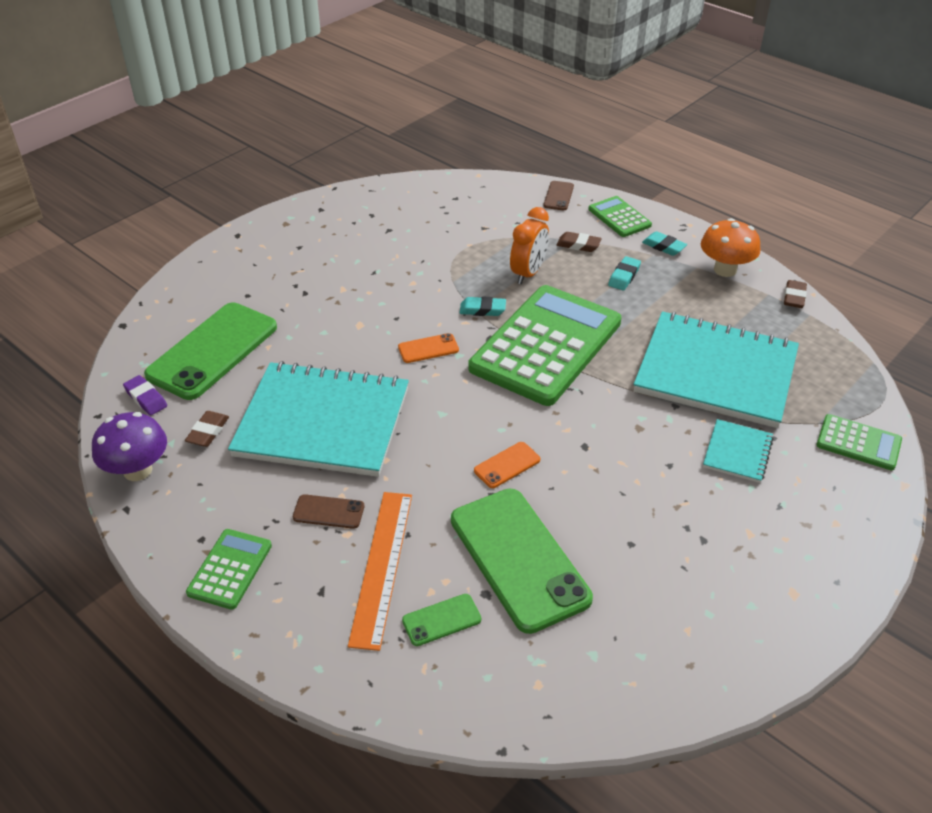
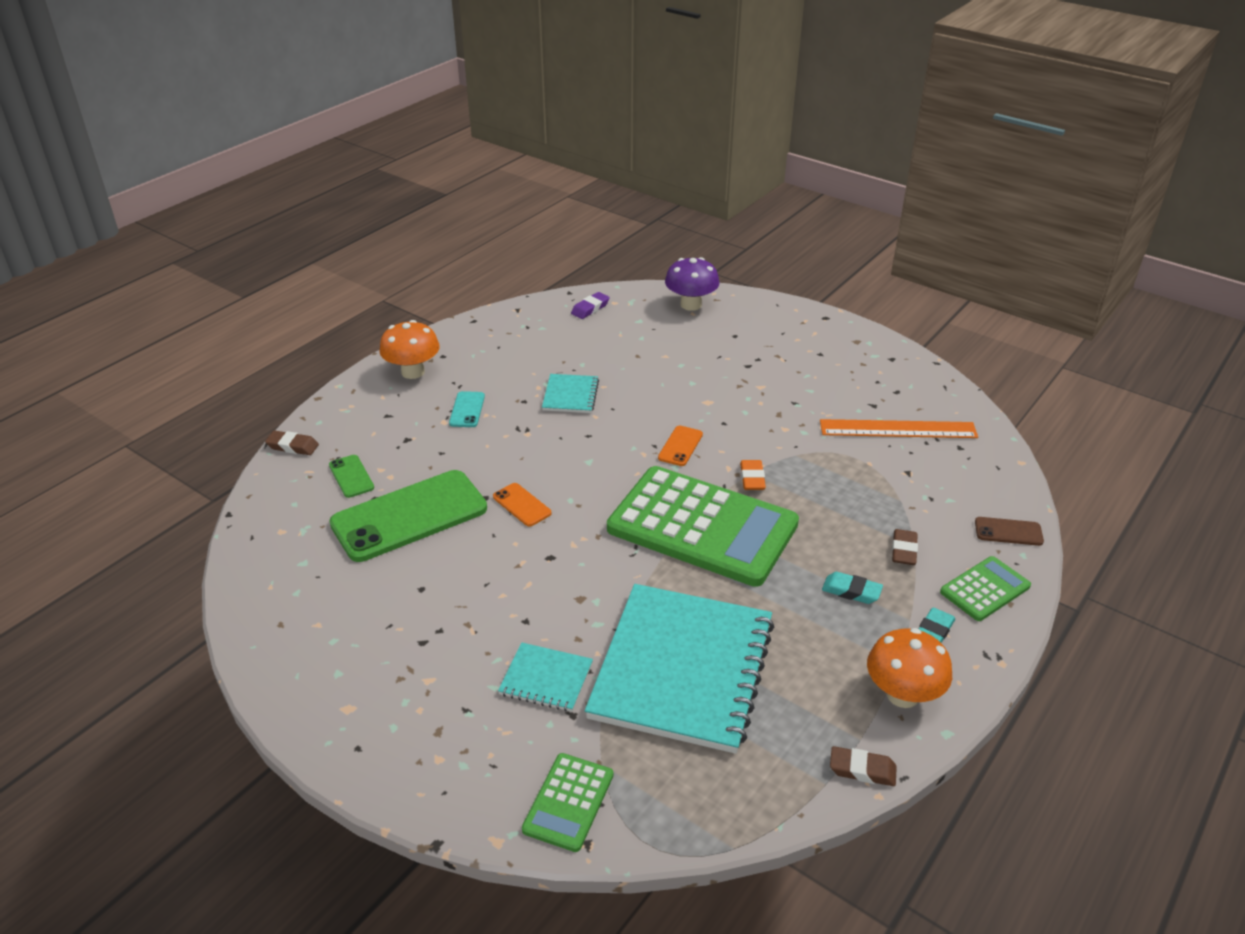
camera: 85 degrees right, 5 degrees down
(137, 470) = (511, 318): purple mushroom -> purple mushroom (691, 305)
(208, 432) = (554, 342): brown eraser -> brown eraser (293, 446)
(213, 351) = (653, 329): green phone -> none
(230, 569) = (413, 372): green calculator -> orange mushroom
(322, 422) = (570, 395): turquoise notebook -> turquoise notebook, size x0.44
(328, 512) = (467, 410): brown phone -> turquoise phone
(381, 566) = (408, 442): orange ruler -> orange ruler (898, 429)
(428, 348) = (680, 446): orange phone -> orange phone turned 45 degrees clockwise
(482, 310) = (752, 478): turquoise eraser -> orange eraser
(528, 273) = (829, 510): orange clock -> none

